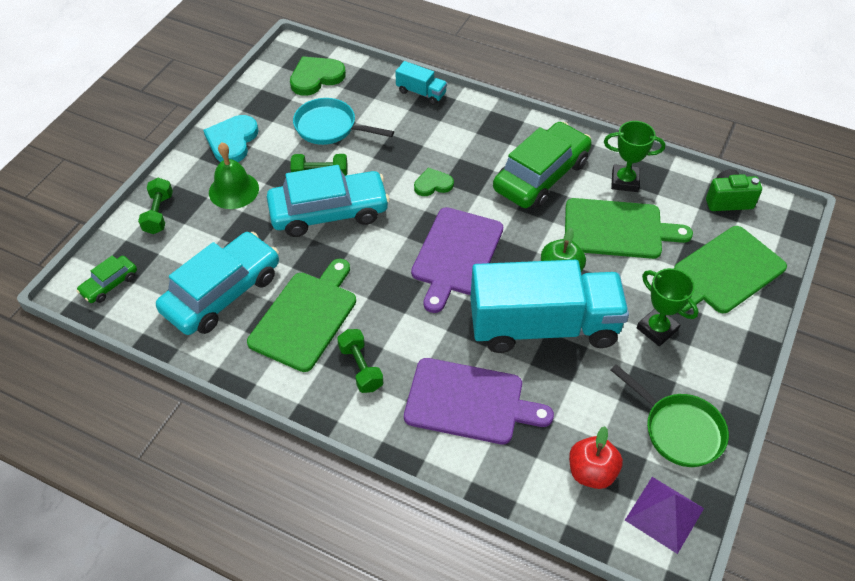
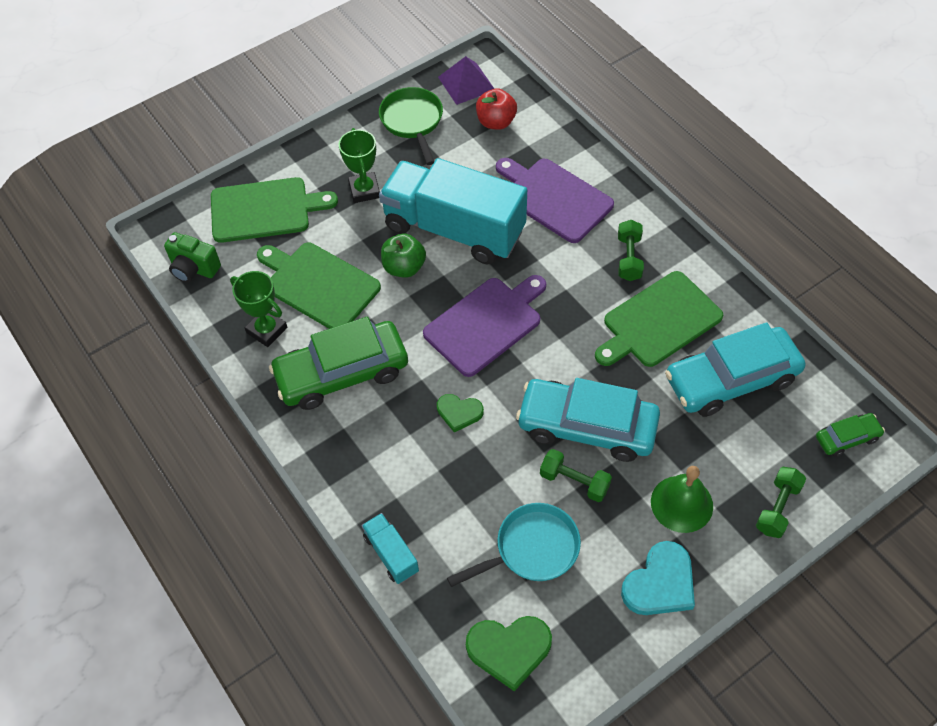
camera: 150 degrees left, 5 degrees up
(329, 127) = (532, 549): turquoise pan -> turquoise pan turned 75 degrees counterclockwise

